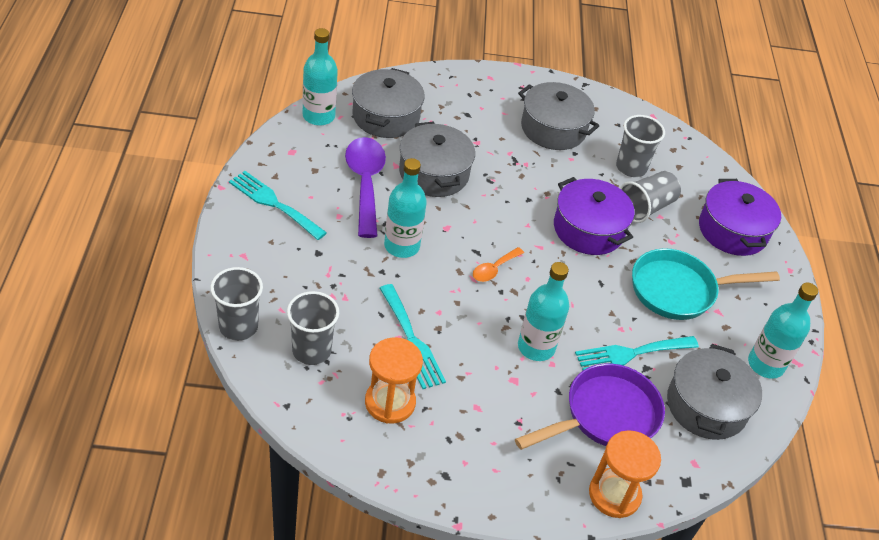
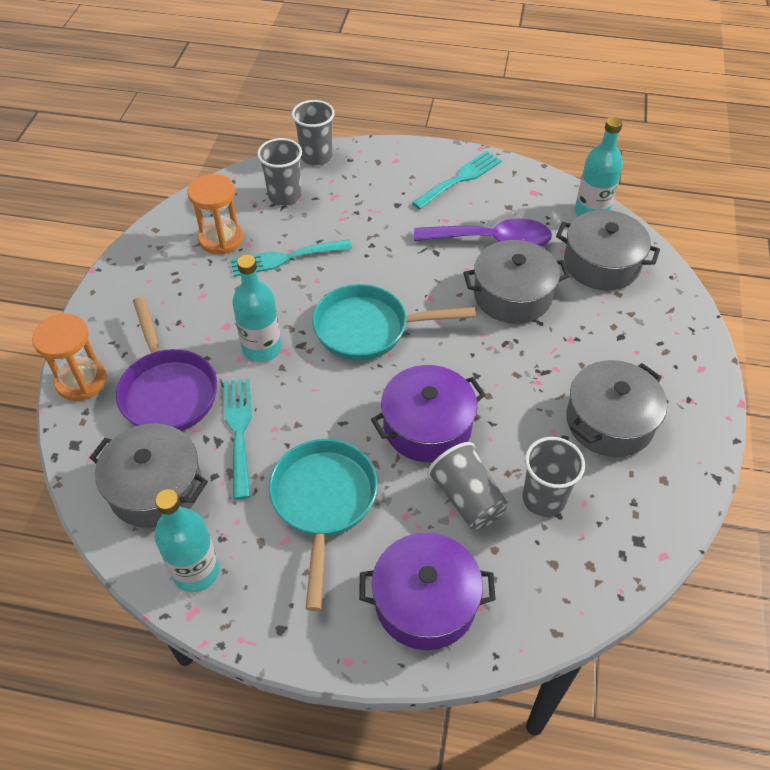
camera: 105 degrees right, 5 degrees up
(401, 246) = (404, 261): turquoise bottle -> none
(494, 269) = (369, 329): orange spoon -> turquoise pan

